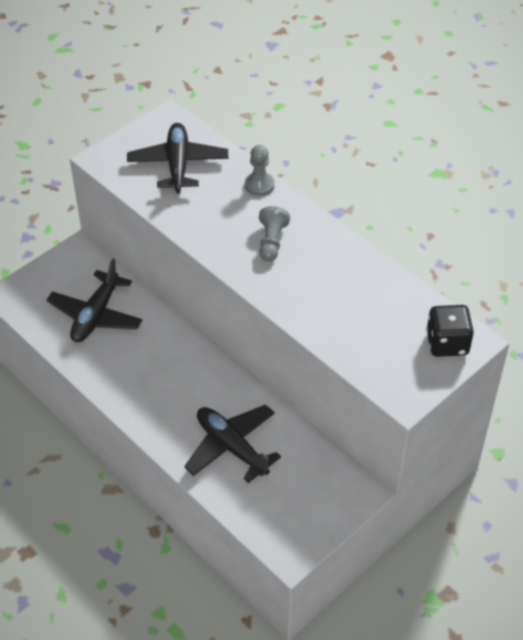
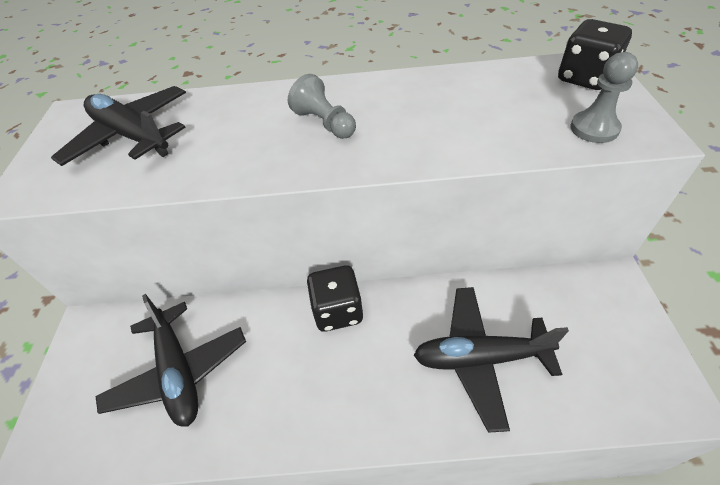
camera: 45 degrees left, 0 degrees up
(199, 359) = (337, 311): none -> black dice
(259, 185) = (244, 97): grey pawn -> grey pawn (594, 128)

